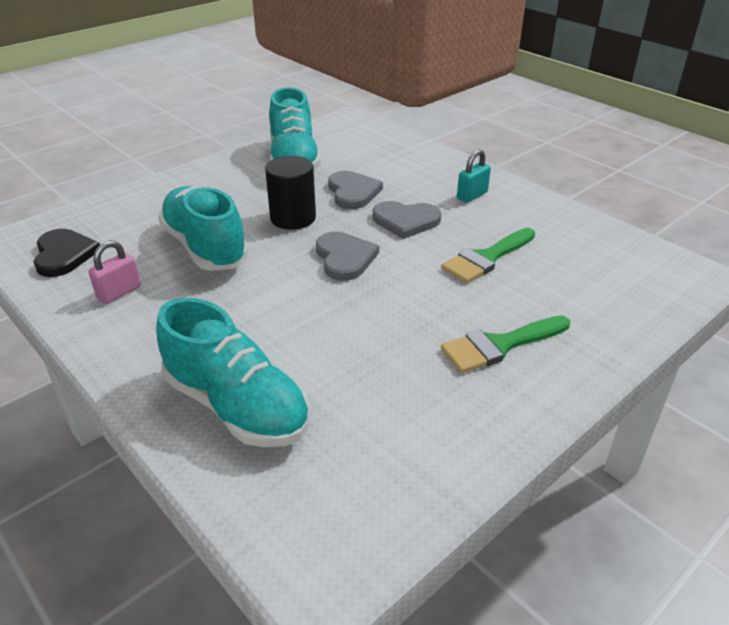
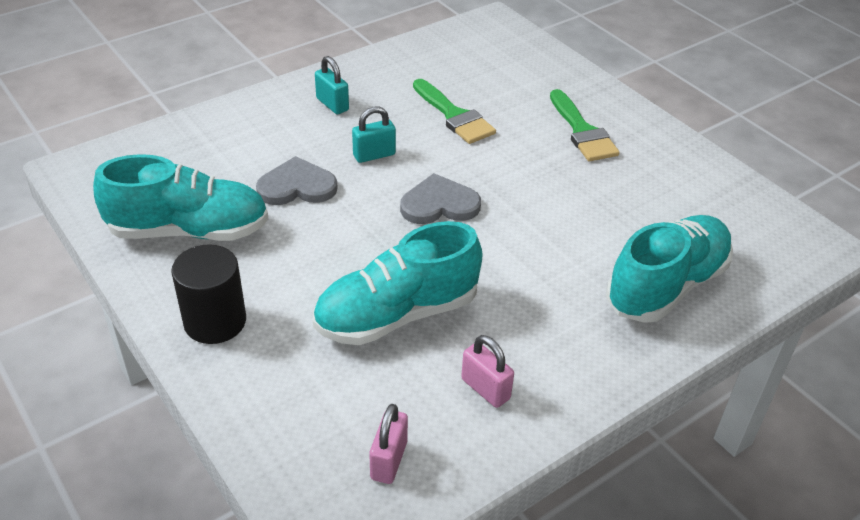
camera: 85 degrees left, 5 degrees up
(64, 255) = (389, 460): black heart -> pink padlock
(293, 218) = (345, 238): black cylinder -> black cylinder (215, 321)
(406, 221) = (374, 155): grey heart -> turquoise padlock

